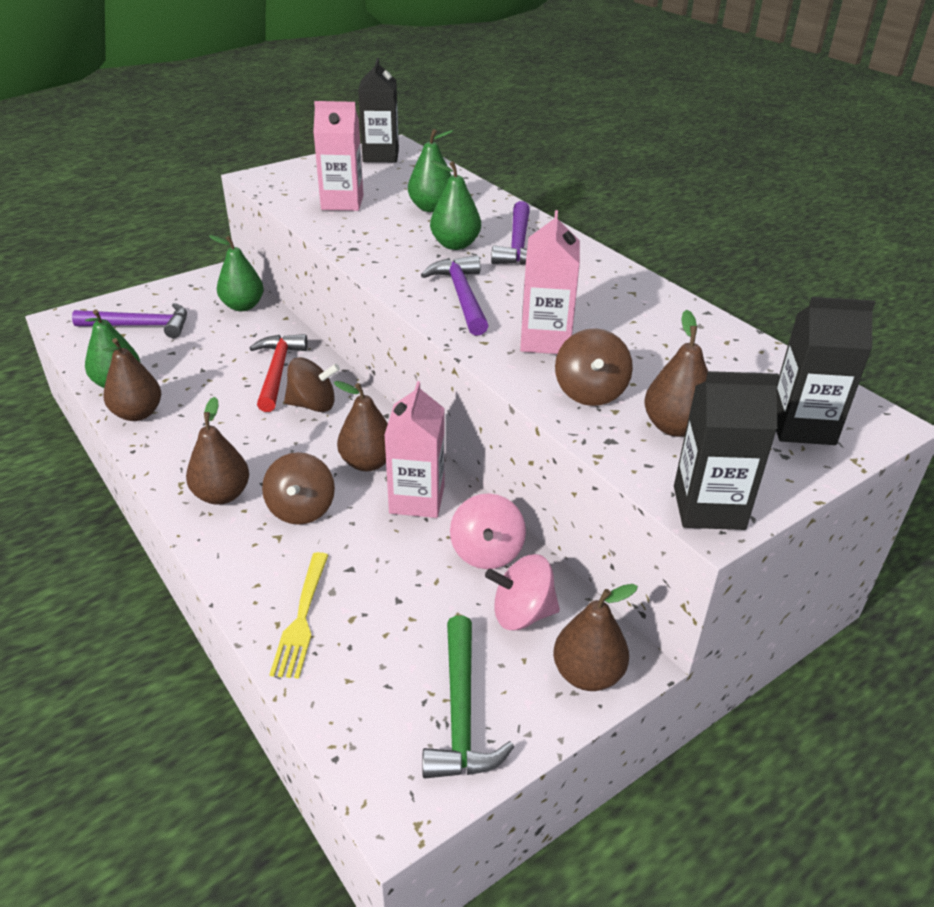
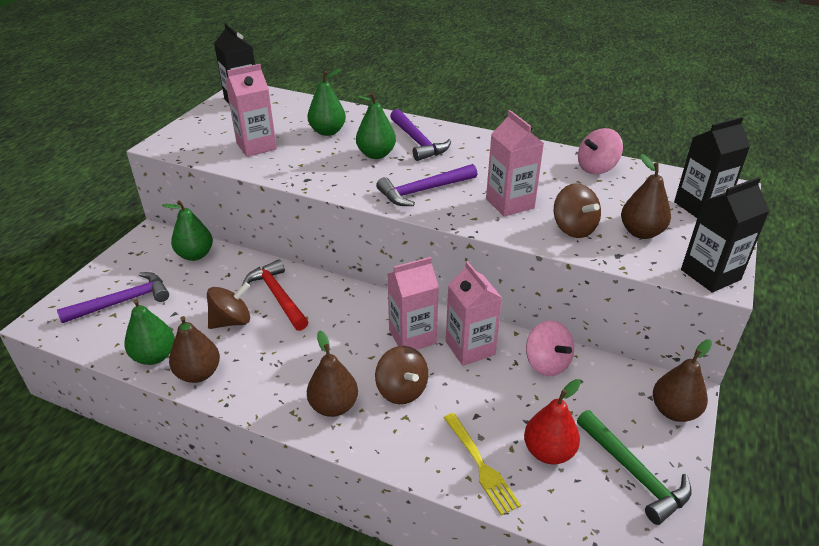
camera: 30 degrees left, 0 degrees up
(313, 405) = (331, 311): brown spinning top -> brown spinning top (231, 321)
(368, 463) = (412, 337): brown pear -> pink carton
(387, 642) = (548, 452): none -> red pear
(461, 296) = (423, 191): purple hammer -> purple hammer turned 75 degrees counterclockwise
(522, 613) = (605, 392): pink spinning top -> pink spinning top (596, 168)

